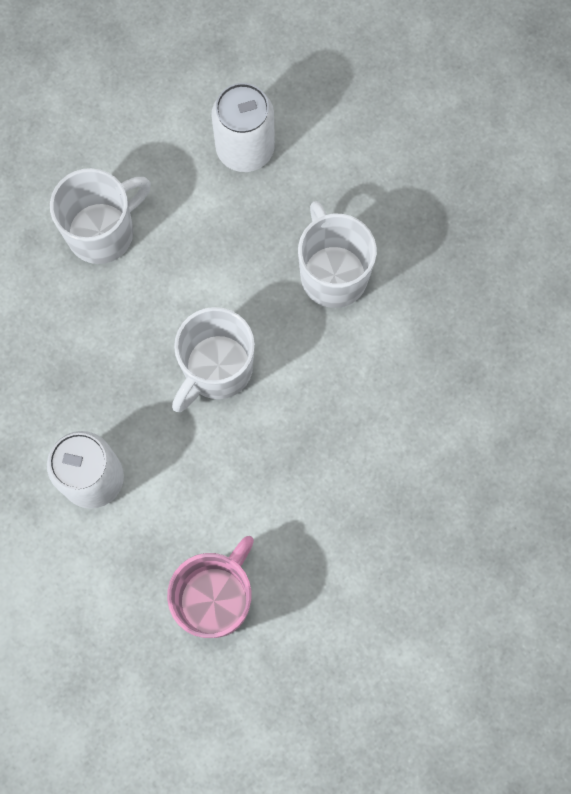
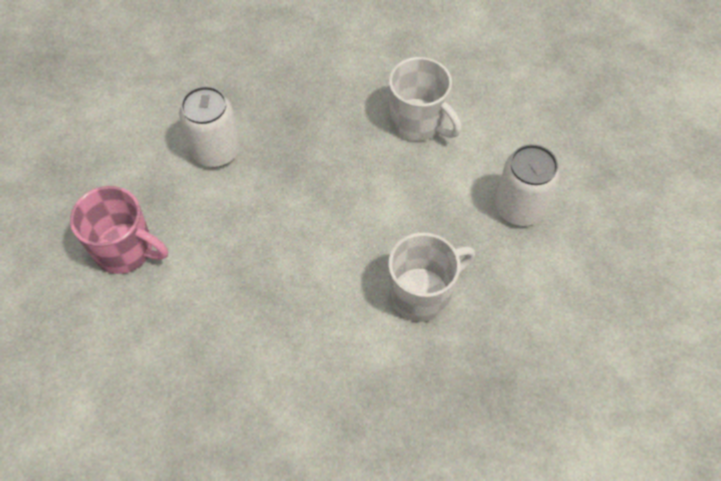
camera: 80 degrees right, 15 degrees down
(216, 369) = (318, 219): white mug -> none

